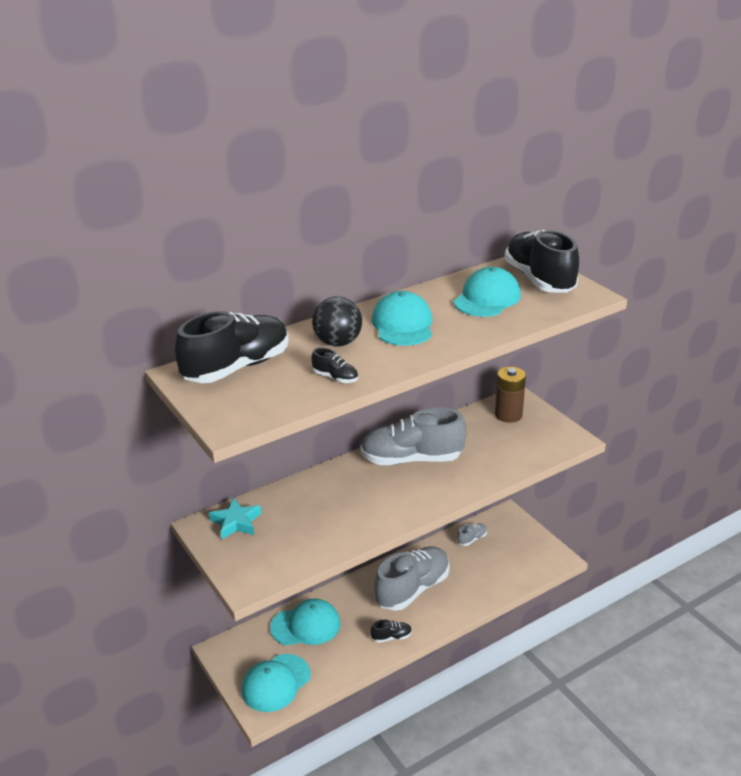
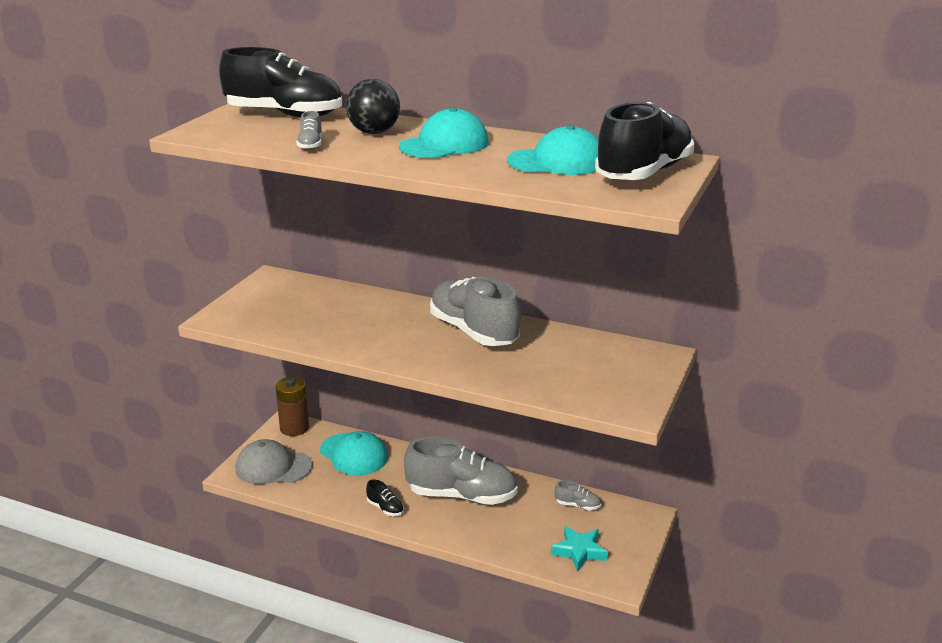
camera: 55 degrees right, 5 degrees down
(236, 522) = (290, 287): turquoise star -> turquoise star (579, 551)
(276, 683) = (273, 467): turquoise cap -> grey cap
(335, 378) = (310, 145): black shoe -> grey shoe
(508, 415) = (624, 358): brown battery -> brown battery (294, 428)

